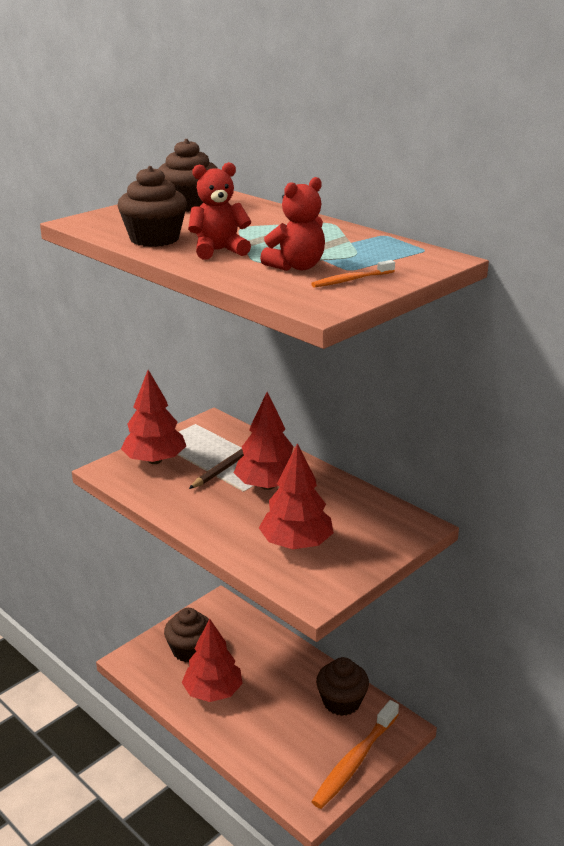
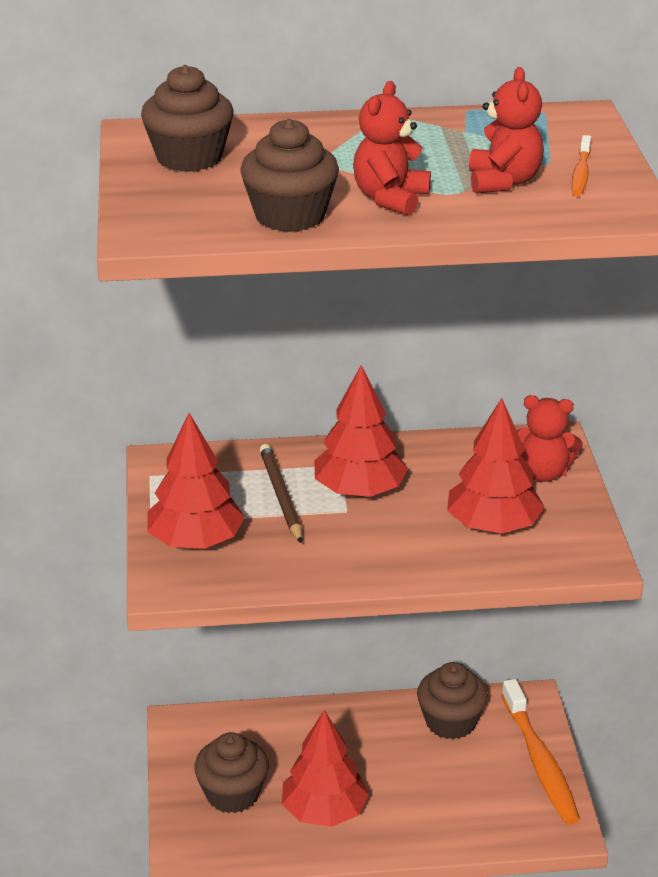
camera: 50 degrees left, 5 degrees up
(378, 538) = (543, 473): none -> red teddy bear

